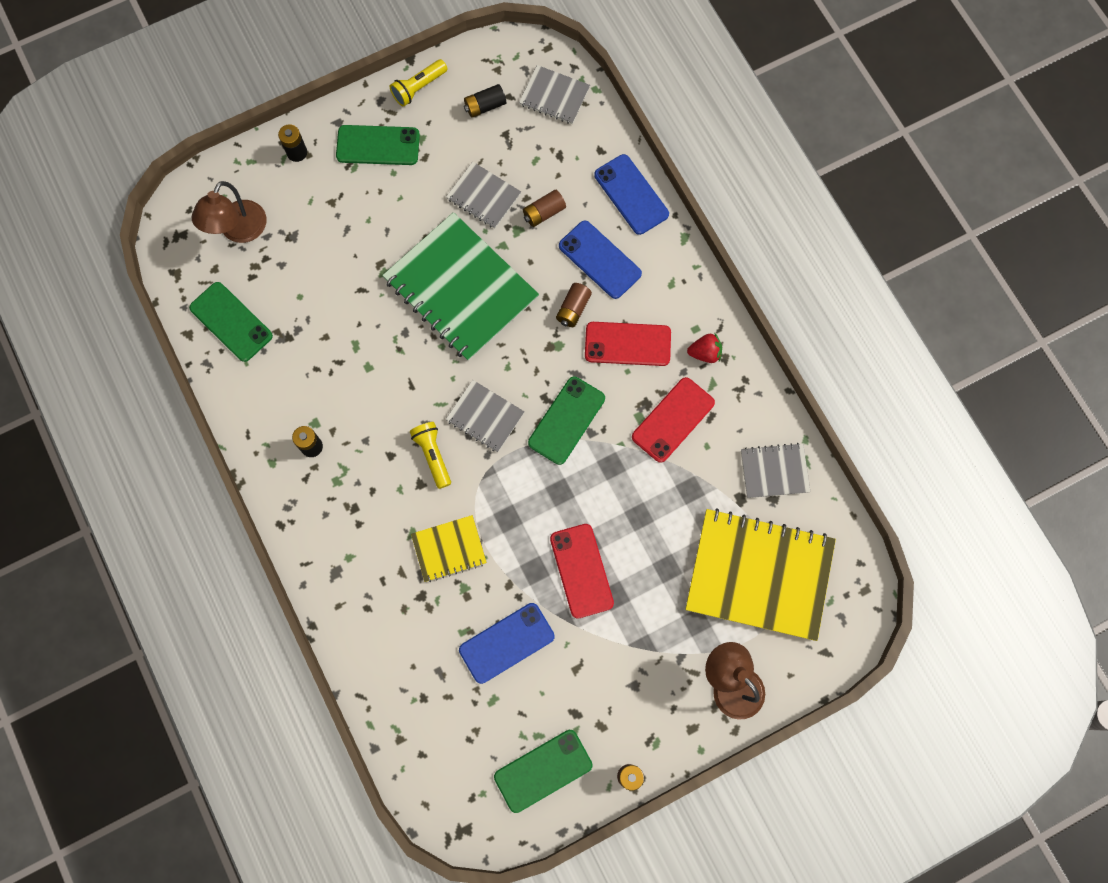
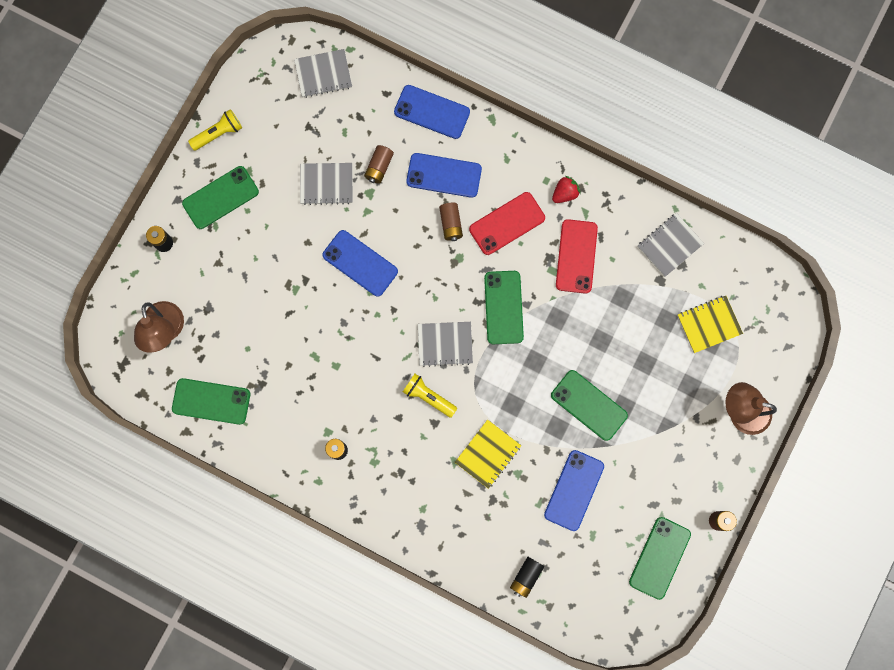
camera: 35 degrees left, 5 degrees up
(419, 88) = (218, 133): yellow flashlight -> yellow flashlight turned 135 degrees counterclockwise
(461, 288) = (360, 263): green notebook -> blue phone
(485, 106) = (278, 115): black battery -> black battery (526, 576)
(581, 570) = (589, 405): red phone -> green phone
(759, 575) = (709, 324): yellow notebook -> yellow notebook, size x0.49

